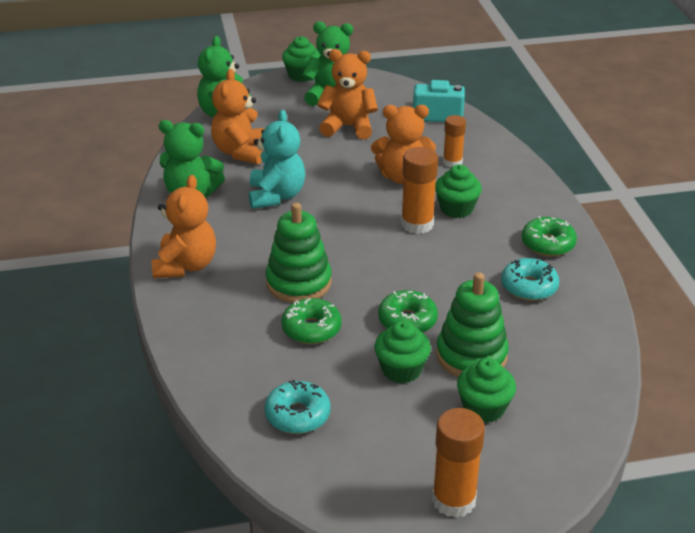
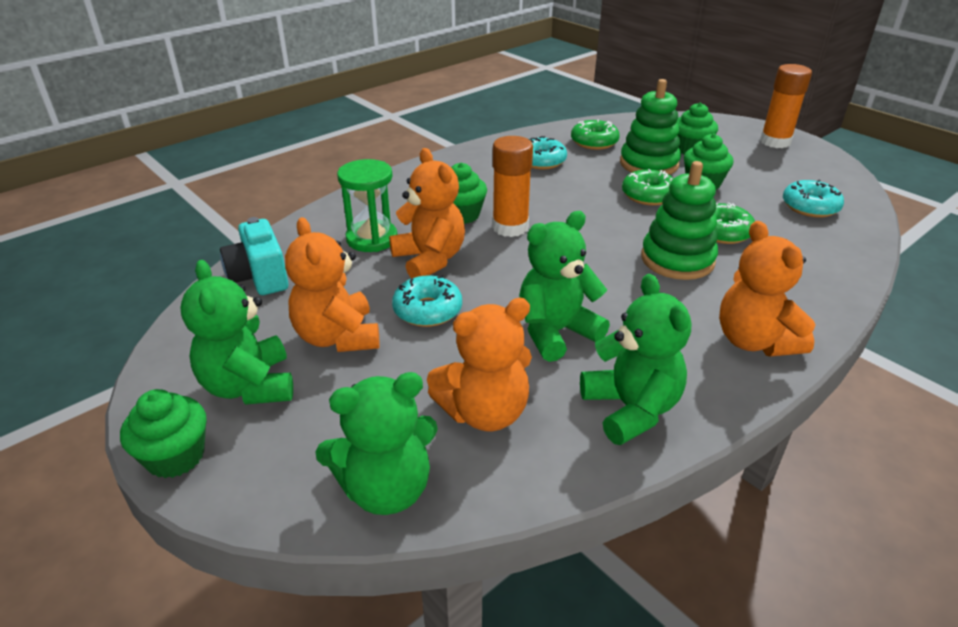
camera: 120 degrees left, 0 degrees up
(186, 266) = (754, 341): orange teddy bear -> orange teddy bear turned 90 degrees counterclockwise
(276, 196) = (556, 332): turquoise teddy bear -> green teddy bear
(344, 160) = (427, 310): none -> turquoise donut
(452, 162) = (372, 239): orange glue stick -> green hourglass
(548, 244) = (473, 165): green donut -> green donut (594, 142)

